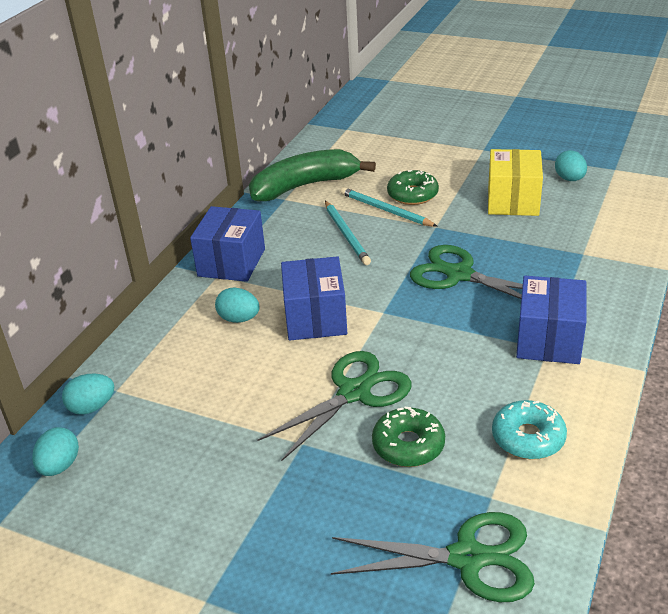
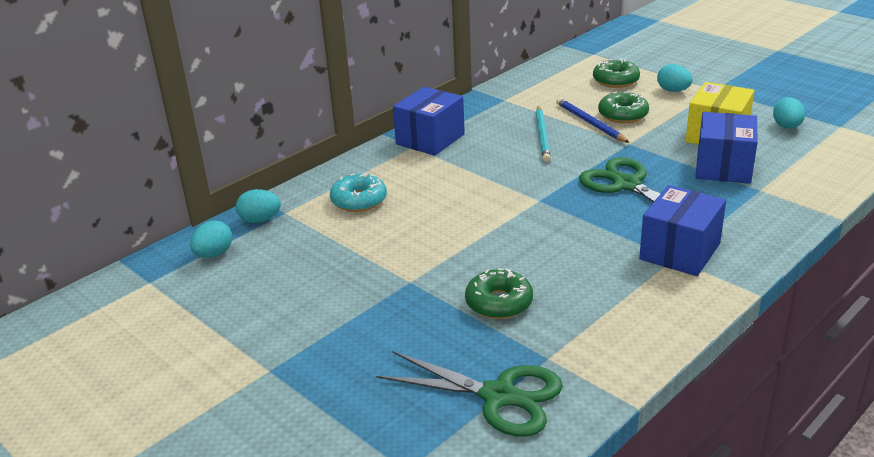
camera: 20 degrees right, 5 degrees down
(239, 319) = (411, 181): turquoise egg -> turquoise egg (673, 91)
(305, 186) = (528, 92): green banana -> none
(315, 318) = (476, 193): blue box -> blue box (723, 167)
(354, 392) = (476, 254): green scissors -> none
(384, 156) = (615, 80): none -> green donut
(385, 210) = (590, 123): turquoise pencil -> blue pencil
(528, 438) = (610, 322): turquoise donut -> turquoise donut (359, 200)

